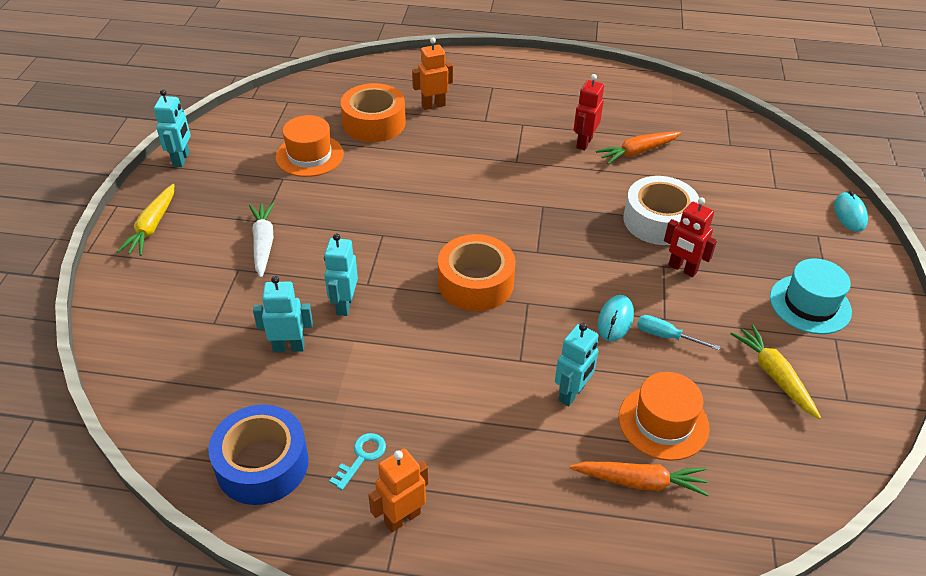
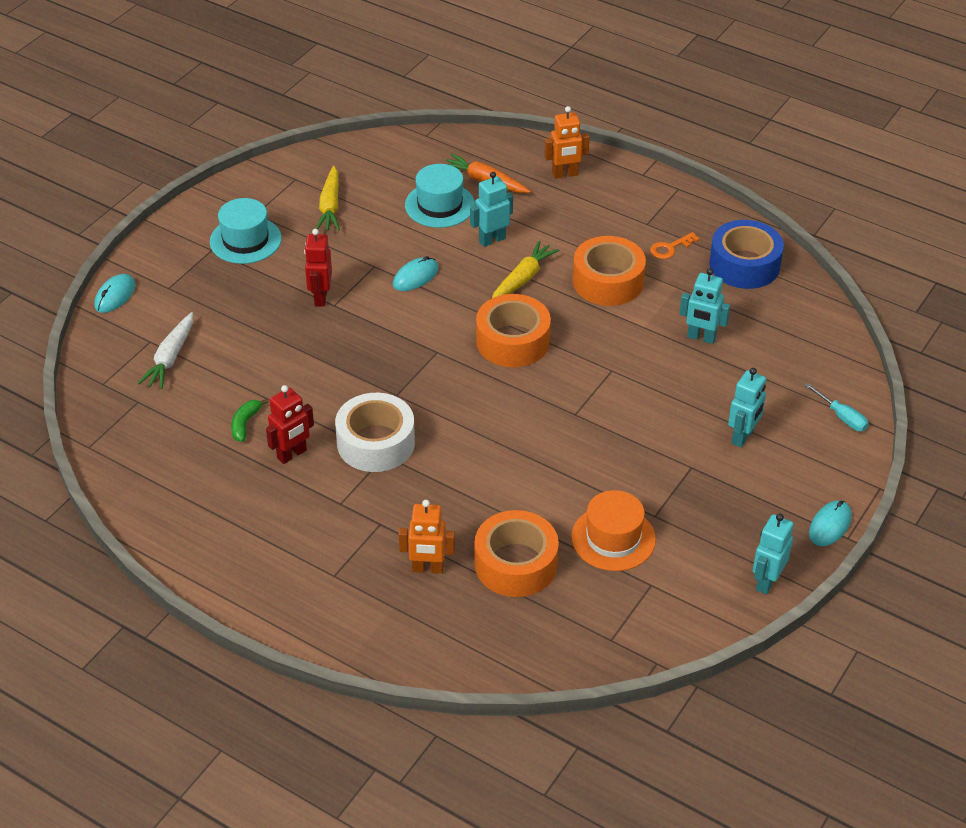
camera: 155 degrees left, 0 degrees up
(133, 210) = (830, 525): none -> turquoise mouse
(152, 227) = (810, 497): yellow carrot -> yellow carrot (522, 279)
(263, 243) = (697, 441): white carrot -> white carrot (170, 358)
(344, 305) = (640, 358): turquoise robot -> turquoise robot (743, 437)
(362, 457) = (670, 248): turquoise key -> orange key
(402, 517) = (657, 209): orange robot -> orange robot (565, 174)
(415, 383) = (608, 281): none -> orange tape
(637, 152) = (245, 424): orange carrot -> green banana
(658, 220) = (298, 345): white tape -> white tape (376, 443)
(663, 422) = (439, 205): orange hat -> turquoise hat
(666, 336) = (385, 254): turquoise screwdriver -> turquoise screwdriver (842, 417)
(682, 269) = (320, 297): red robot -> red robot turned 150 degrees counterclockwise

